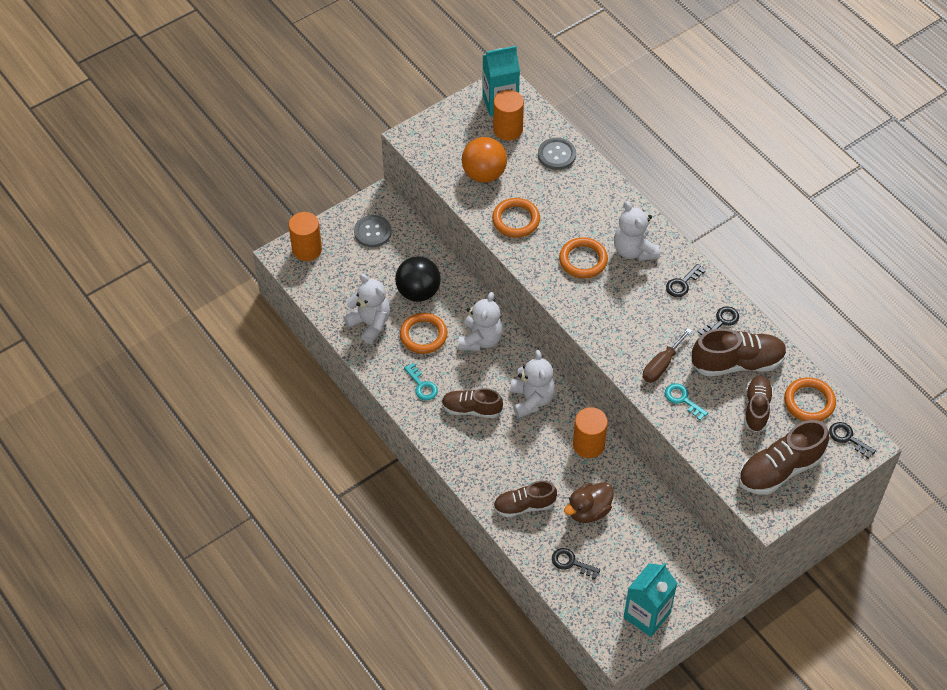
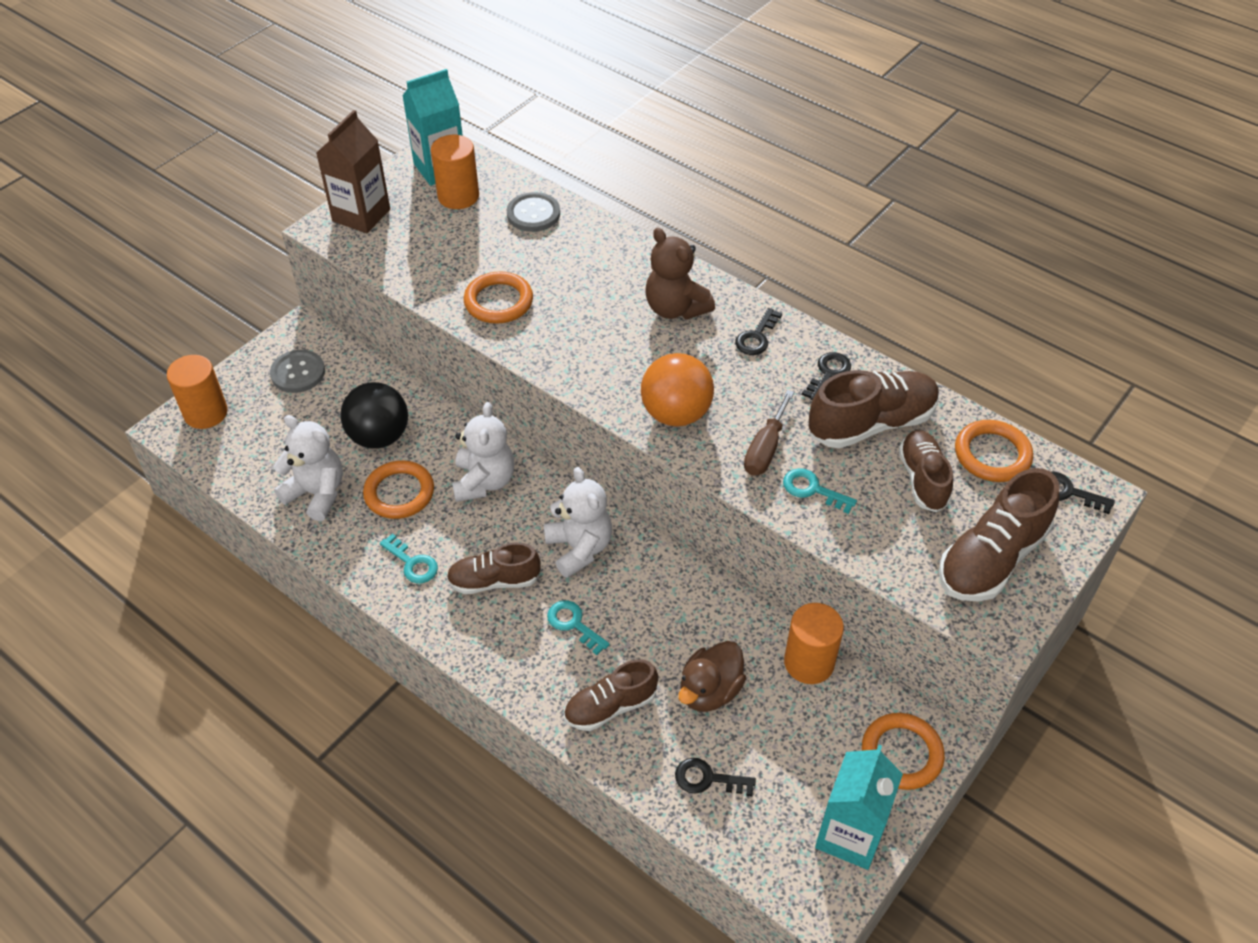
camera: 15 degrees left, 5 degrees down
(437, 131) = (361, 215): none -> brown carton
(484, 174) = (439, 254): orange ball -> orange ball (676, 414)
(515, 449) = (573, 624): none -> turquoise key
(583, 260) = (608, 334): orange ring -> orange ring (901, 754)
(588, 444) = (680, 593): orange cylinder -> orange cylinder (809, 662)
(634, 250) = (675, 308): white teddy bear -> brown teddy bear

